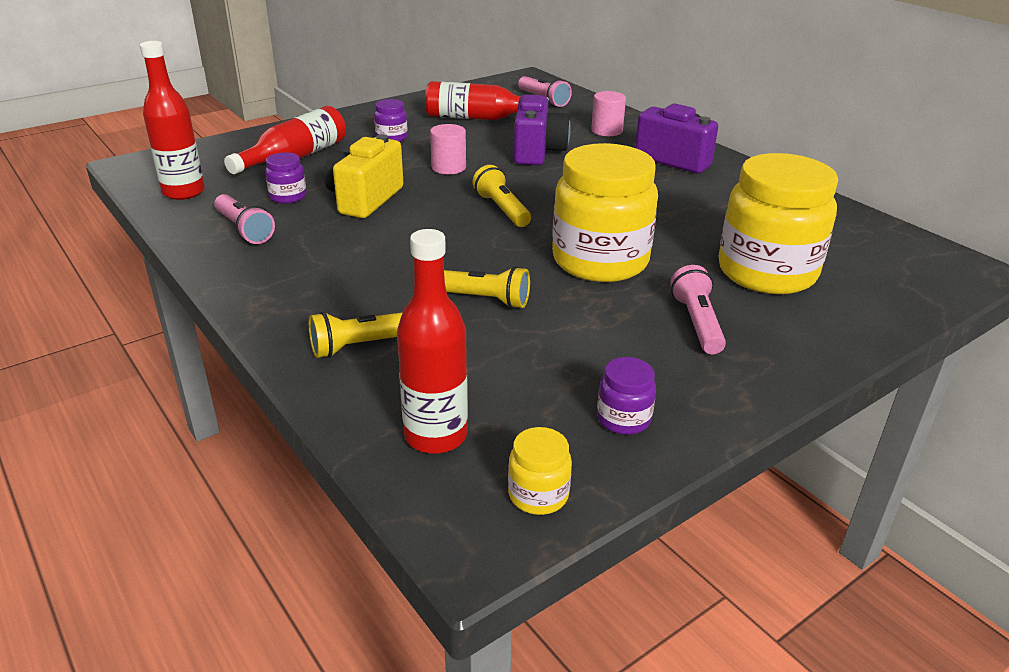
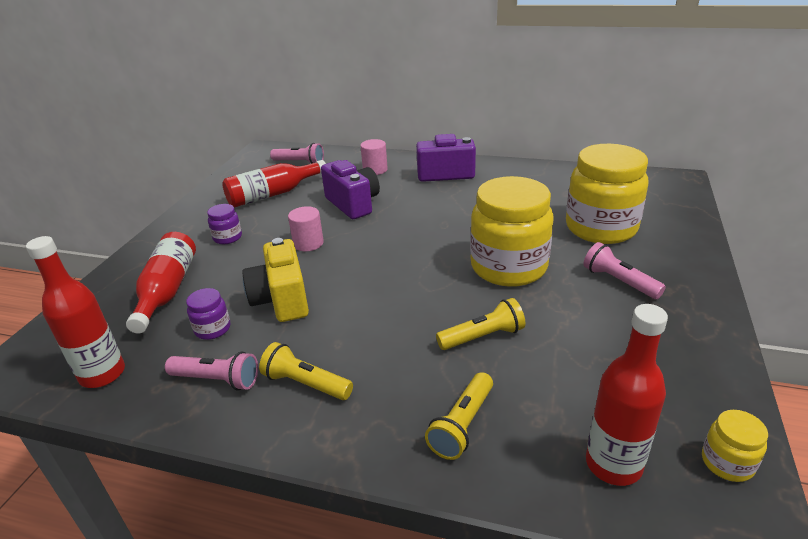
camera: 35 degrees left, 0 degrees up
(502, 209) = (394, 259): yellow flashlight -> yellow flashlight (306, 384)
(623, 419) = (683, 373): purple jar -> none

